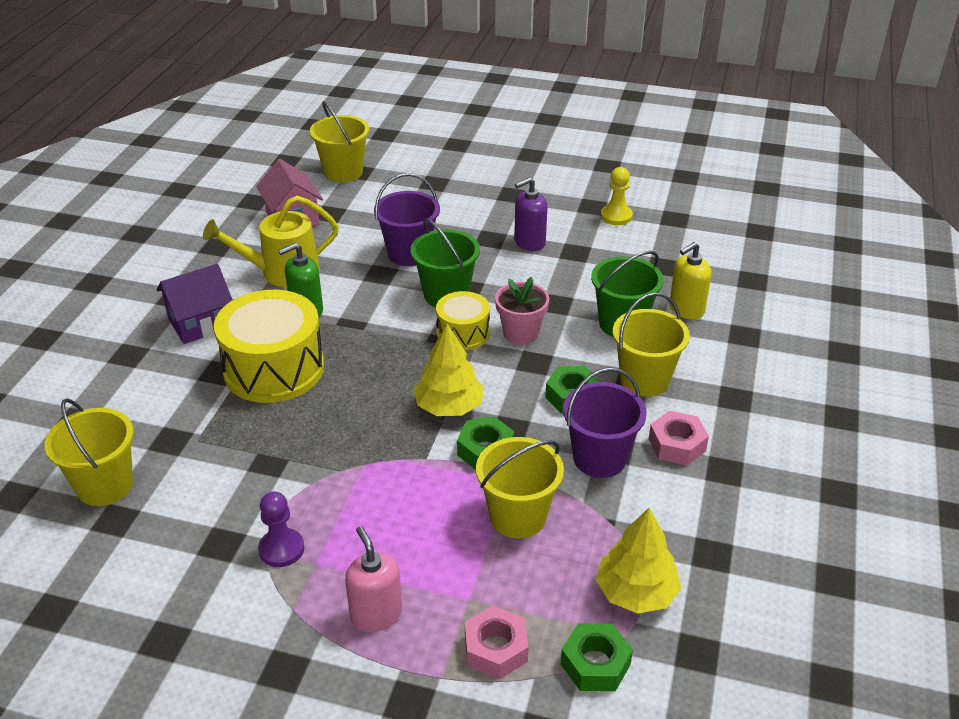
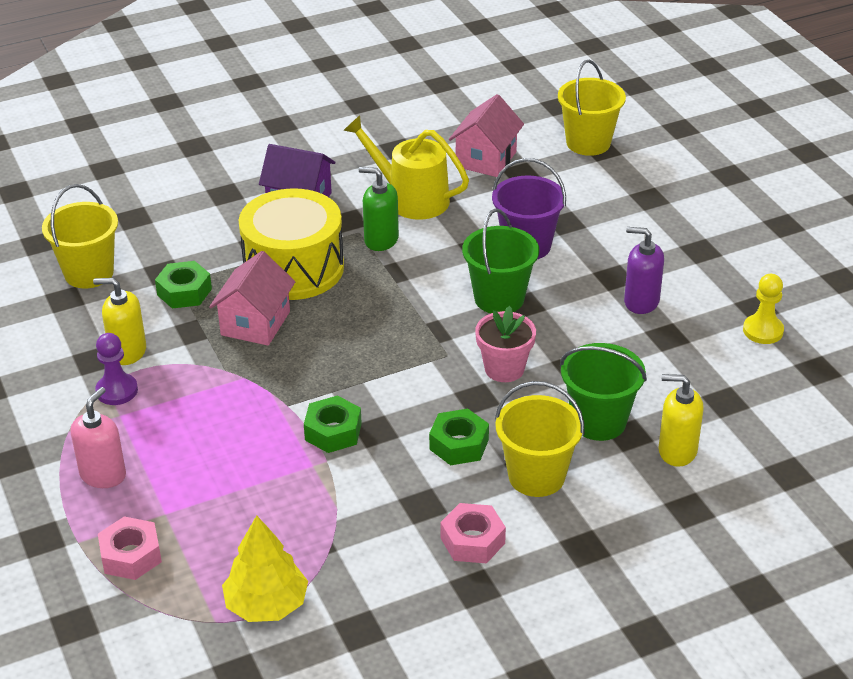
camera: 50 degrees right, 0 degrees up
(241, 516) = (127, 352): none -> yellow soap dispenser
(309, 423) = (255, 323): none -> pink house
(449, 407) = (360, 382): yellow tree -> none
(463, 333) = (461, 337): yellow drum -> none
(518, 517) = (278, 492): yellow bucket -> none
(595, 664) = (169, 619): green nut -> green nut (184, 292)
(599, 458) = (400, 502): purple bucket -> none

